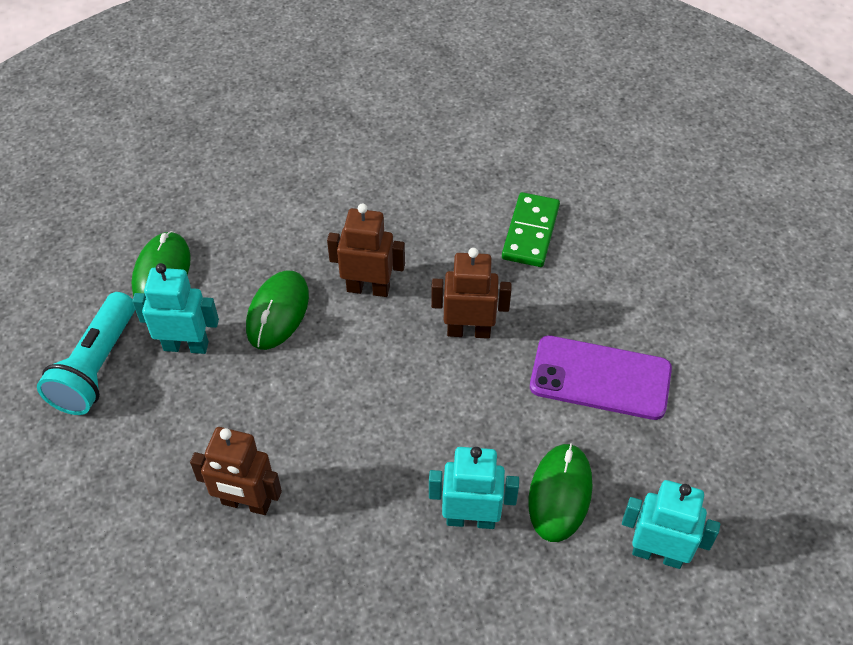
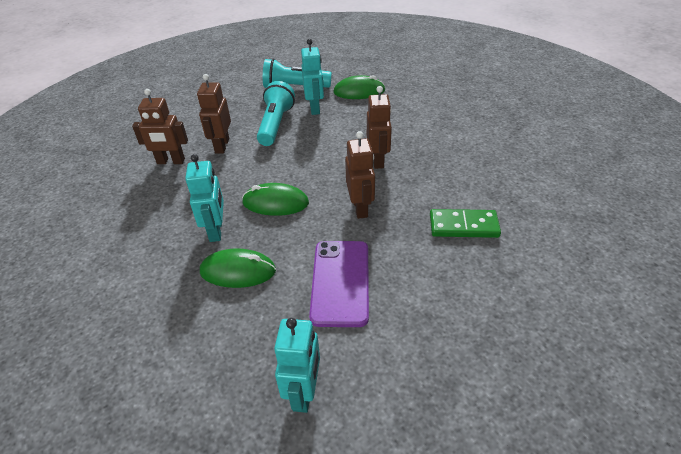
camera: 80 degrees right, 10 degrees down
(212, 412) = (275, 124): none -> turquoise flashlight
(264, 591) = (171, 161): none -> brown robot
(278, 312) = (347, 131): green mouse -> green mouse (275, 203)
(657, 553) = (192, 332): turquoise robot -> turquoise robot (304, 392)

